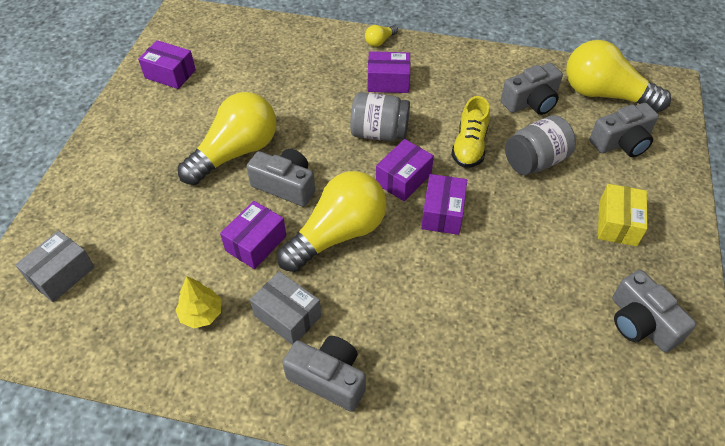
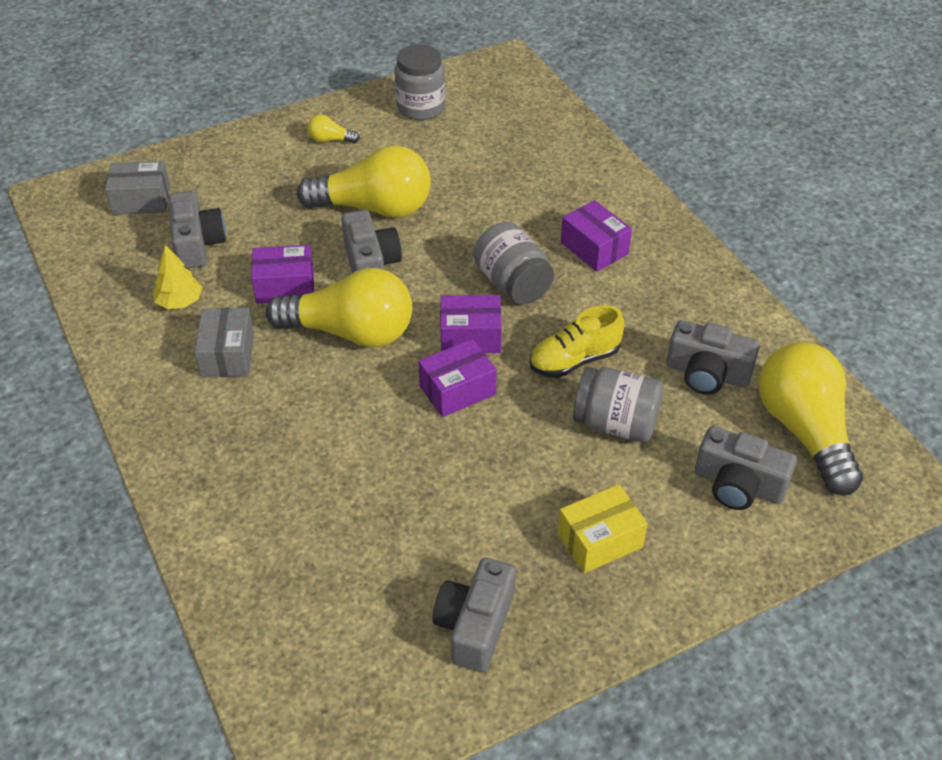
camera: 50 degrees right, 5 degrees down
(170, 74) = (421, 107): purple box -> grey jar
(328, 378) = (188, 420): grey camera -> grey camera (197, 243)
(380, 41) = (647, 207): yellow light bulb -> yellow light bulb (330, 140)

